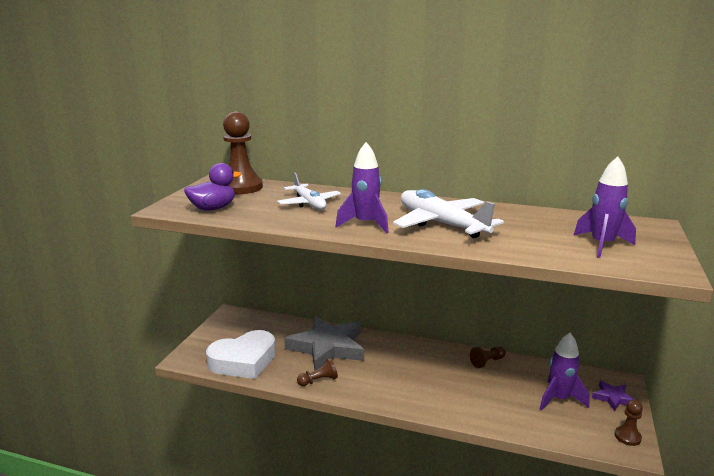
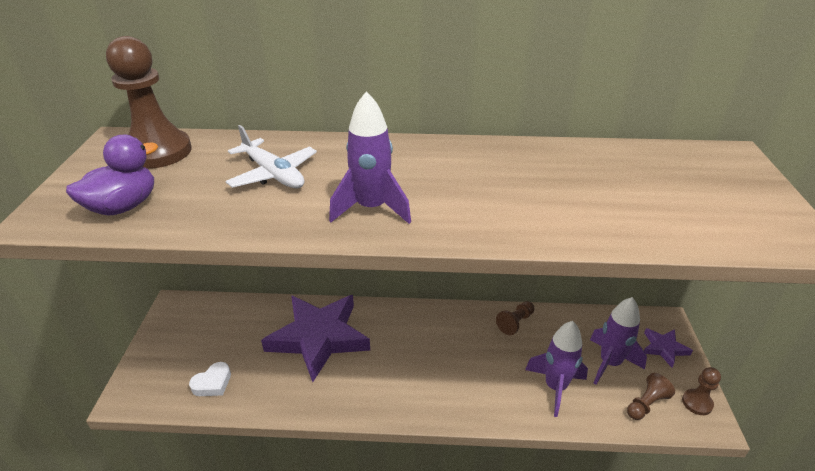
camera: 15 degrees left, 15 degrees up
(243, 361) = (212, 383): white heart -> white heart, size x0.44
(319, 380) = (321, 395): brown pawn -> brown pawn (646, 404)
(327, 347) = (319, 337): grey star -> purple star
(441, 224) = (476, 192): white plane -> none
(602, 245) = (697, 204): purple rocket -> purple rocket (555, 387)

